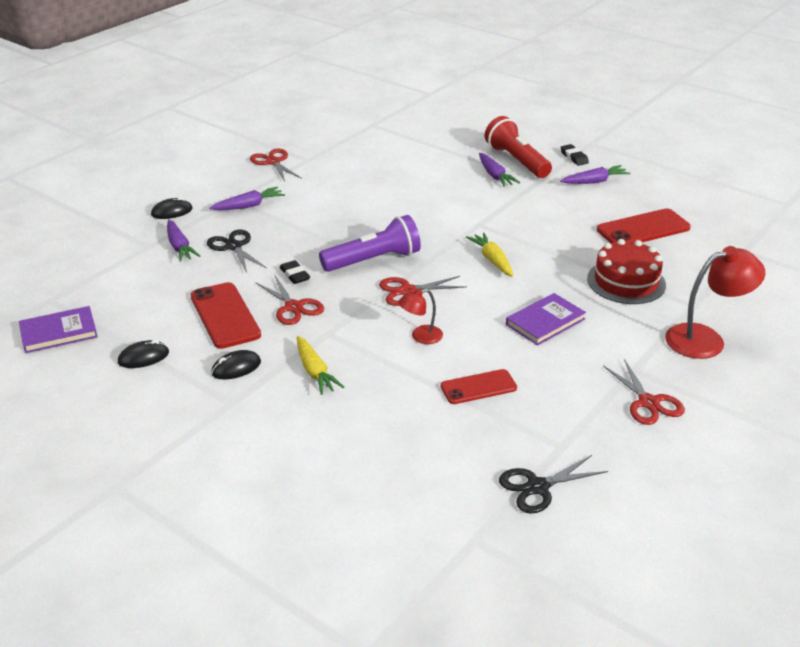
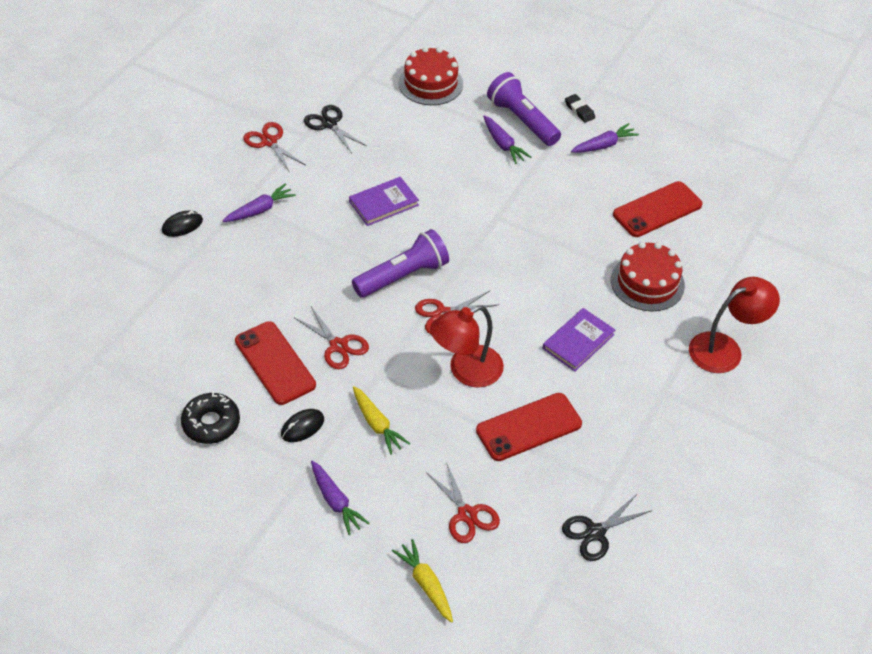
camera: 10 degrees left, 15 degrees up
(59, 332) = (119, 400): purple book -> purple book (384, 203)
(143, 357) = (211, 423): black mouse -> black donut
(179, 247) = (204, 275): purple carrot -> purple carrot (335, 501)
(234, 246) = (259, 270): black scissors -> black scissors (329, 124)
(295, 275) = (330, 303): black eraser -> none
(420, 336) = (466, 371): red lamp -> red lamp, size x1.82
(434, 133) = (430, 83): none -> red cake
(478, 387) = (528, 427): red phone -> red phone, size x1.54
(492, 260) = (518, 265): yellow carrot -> yellow carrot (426, 584)
(517, 161) = (522, 120): red flashlight -> purple flashlight
(648, 402) = (679, 429): red scissors -> red scissors (467, 514)

